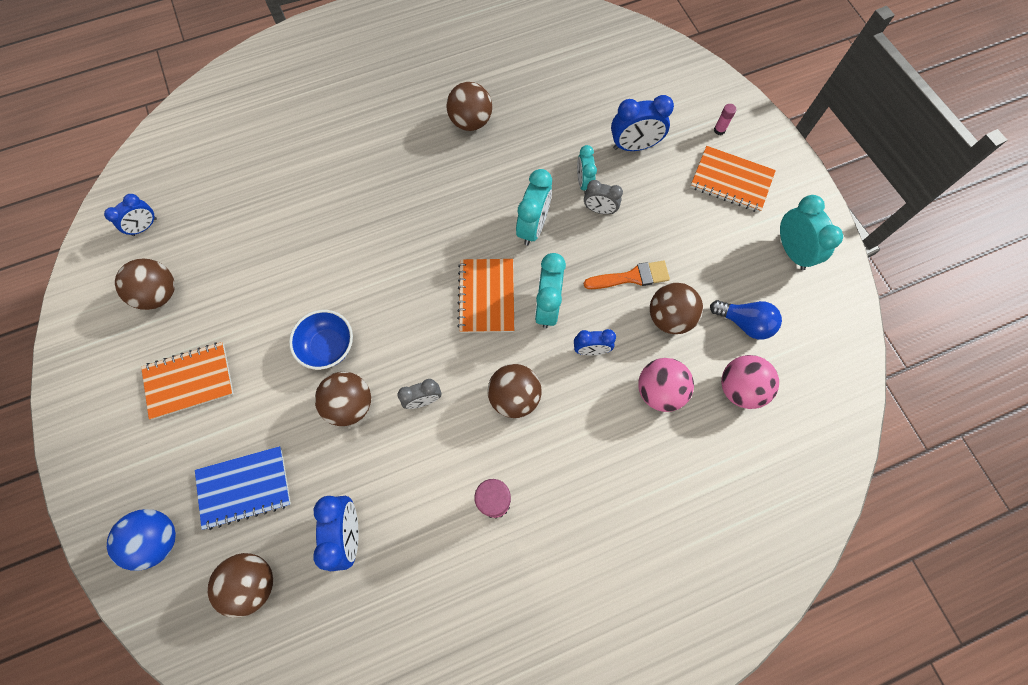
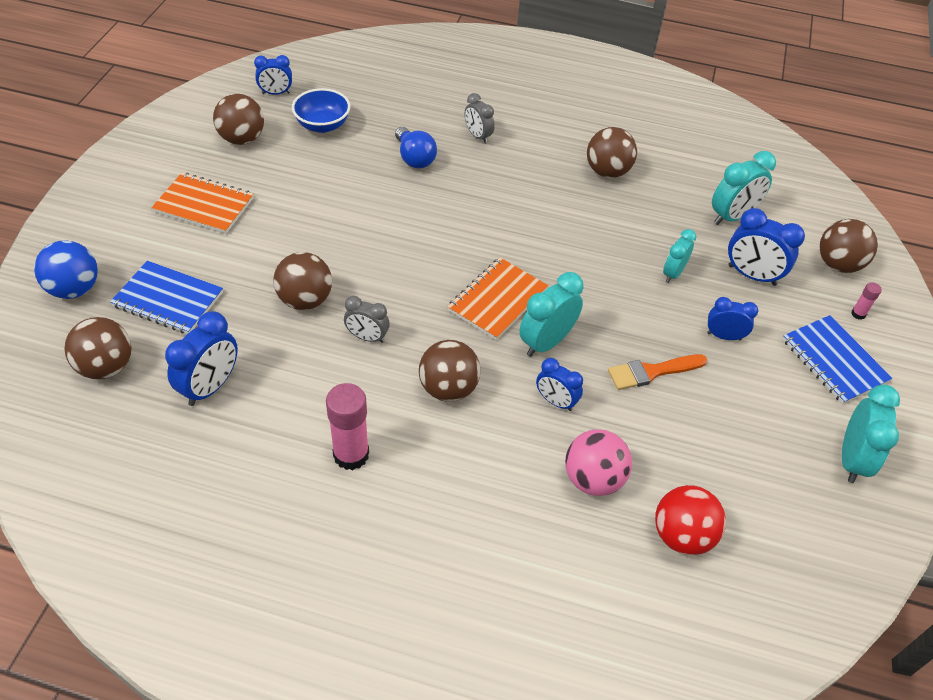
camera: 35 degrees right, 20 degrees down
(328, 346) = (329, 250): blue bowl -> blue bowl (322, 125)
(533, 227) = (591, 276): turquoise clock -> turquoise clock (732, 216)
(599, 210) = (669, 302): grey clock -> grey clock (478, 136)
(631, 277) = (652, 372): orange brush -> orange brush turned 135 degrees clockwise
(653, 212) = (724, 336): none -> blue clock
(669, 317) = (660, 428): brown ball -> brown ball (838, 264)
(731, 180) = (834, 361): orange notebook -> blue notebook
(740, 388) = (682, 535): pink ball -> red ball
(744, 323) = (739, 485): blue light bulb -> blue light bulb (414, 158)

